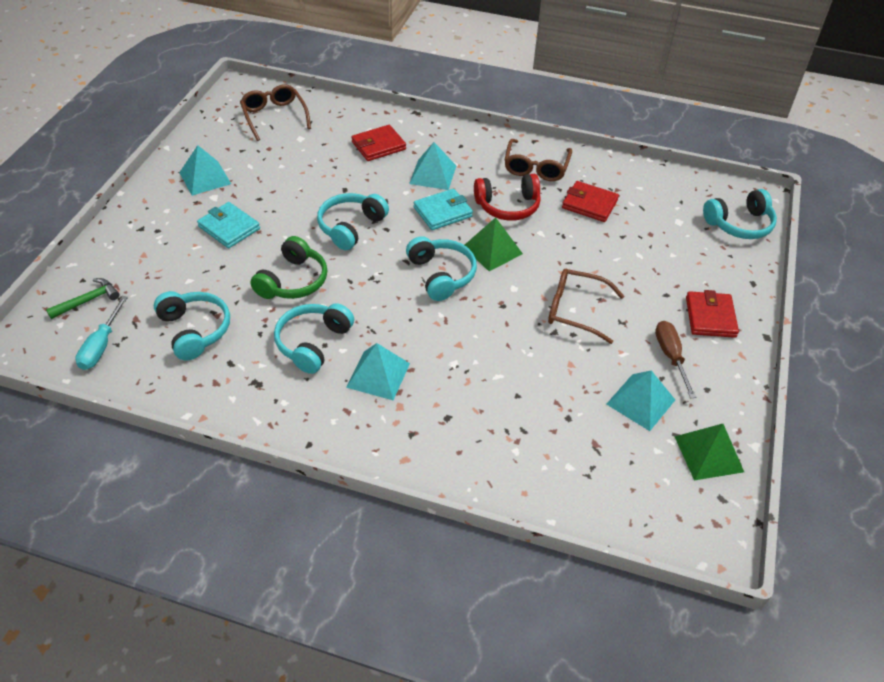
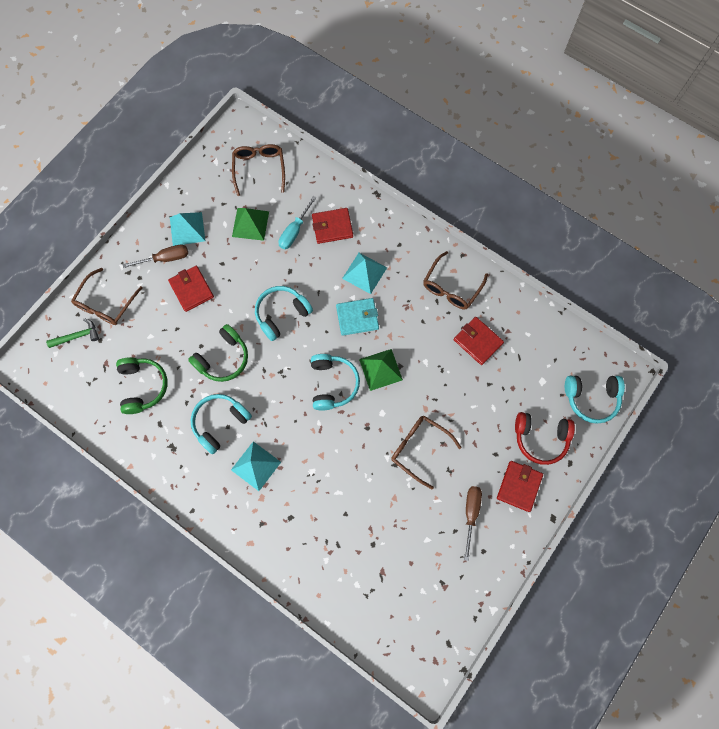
camera: 20 degrees right, 25 degrees up
(101, 346) = (78, 382): turquoise screwdriver -> turquoise screwdriver (294, 231)
(119, 262) = (106, 303): none -> brown glasses
(186, 207) = (165, 258): none -> brown screwdriver
(195, 330) = (143, 386): turquoise headphones -> green headphones
(229, 228) = (191, 289): turquoise wallet -> red wallet
(508, 206) = (411, 325): red headphones -> red headphones (540, 438)
(641, 402) = (430, 547): turquoise pyramid -> none
(709, 454) = (457, 606): green pyramid -> green pyramid (250, 224)

